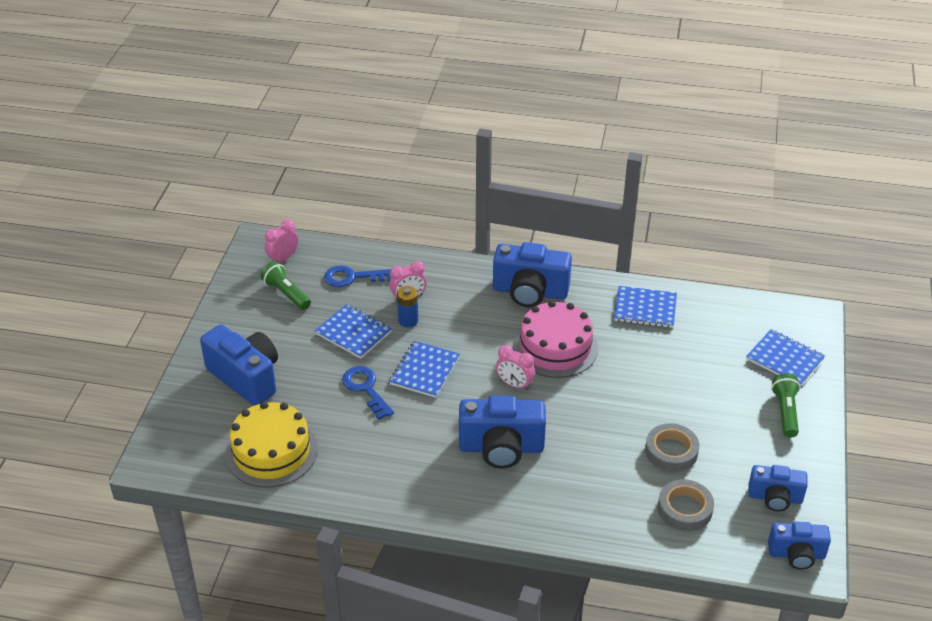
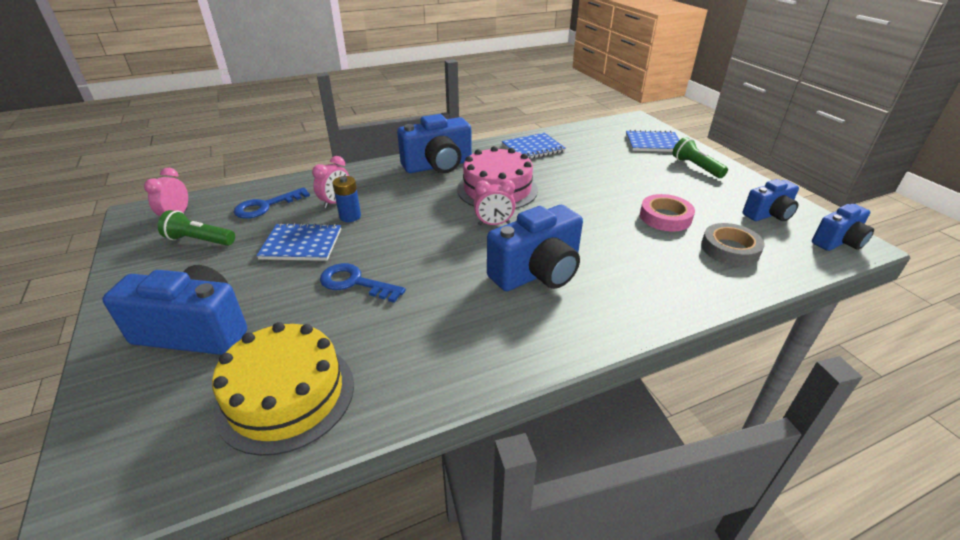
camera: 35 degrees left, 5 degrees down
(424, 371) = (402, 245): blue notebook -> none
(671, 451) = (665, 217): grey tape -> pink tape

